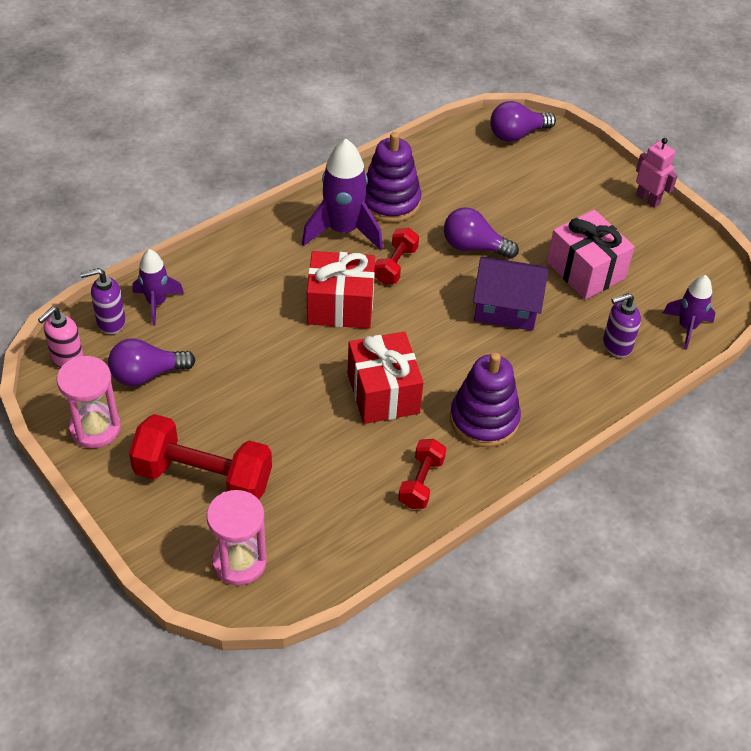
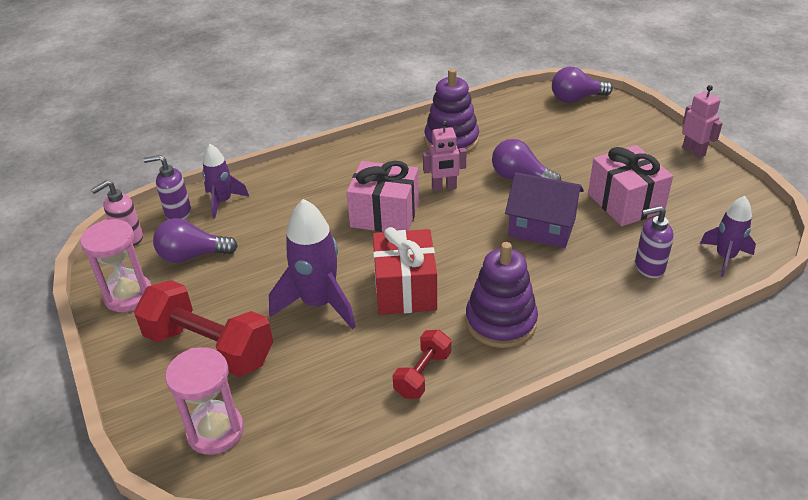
camera: 15 degrees right, 10 degrees down
(340, 306) = (385, 215): red gift -> pink gift
(343, 230) = (404, 159): purple rocket -> purple rocket (318, 303)
(395, 265) = (444, 187): red dumbbell -> pink robot

